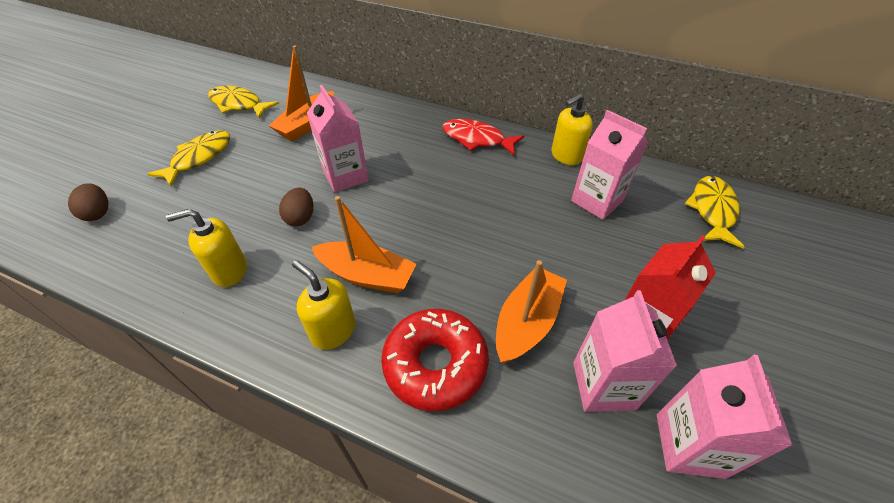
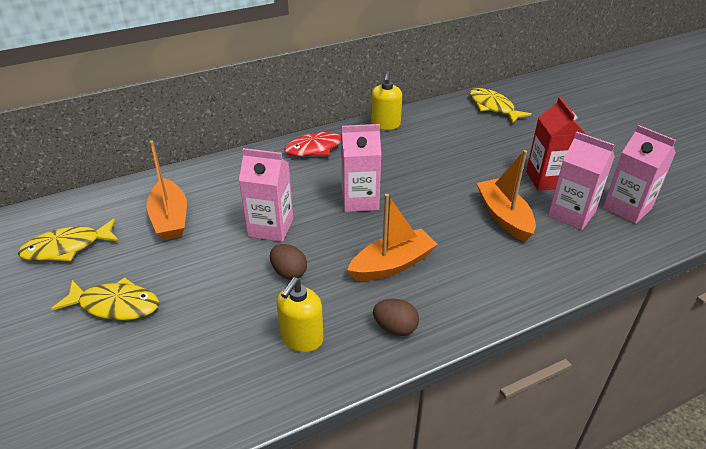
camera: 50 degrees left, 10 degrees down
(98, 213) = (99, 410): brown egg -> brown egg (395, 328)
(199, 158) = (115, 305): yellow fish -> yellow fish turned 120 degrees clockwise
(333, 330) = (426, 304): yellow soap dispenser -> none
(435, 364) = (500, 270): red donut -> none
(597, 201) = (439, 137): pink carton -> pink carton (360, 200)

